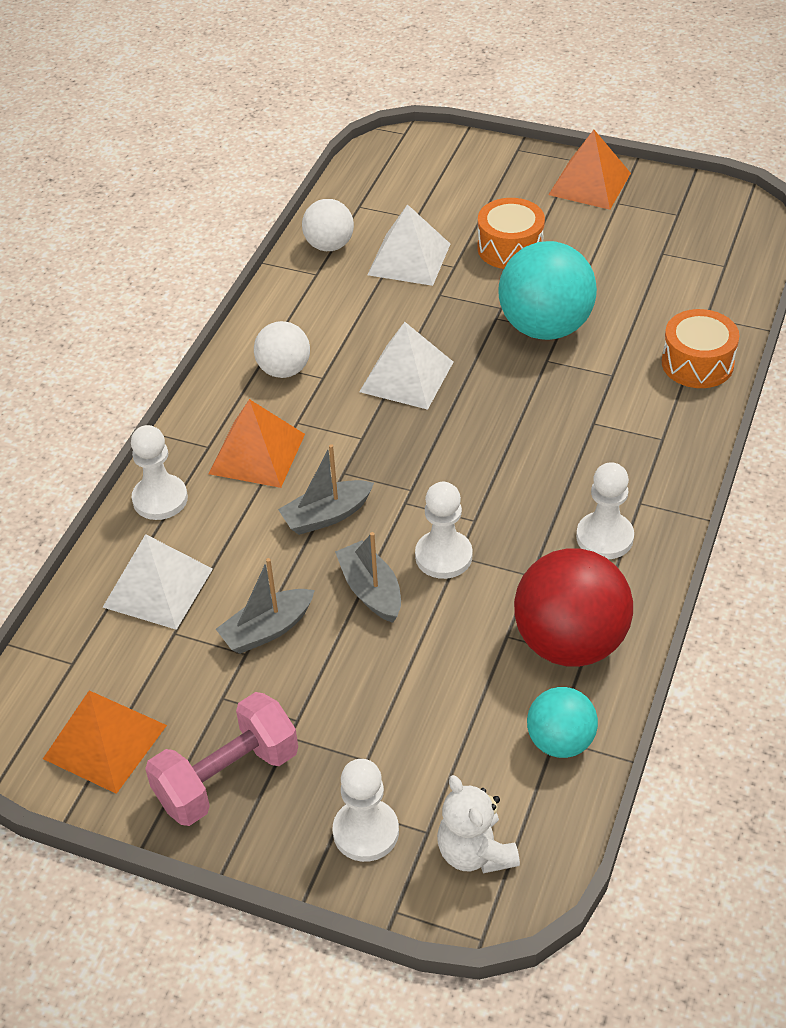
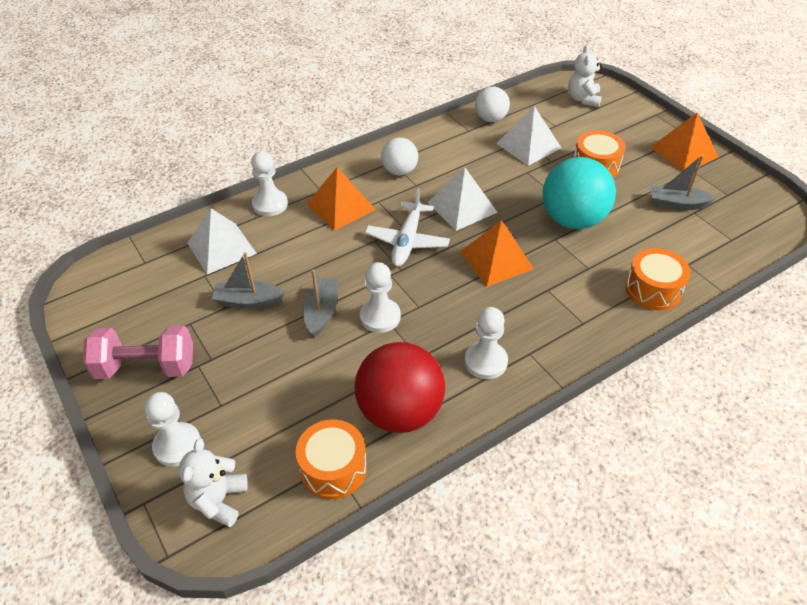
camera: 35 degrees right, 0 degrees up
(105, 742) = (115, 311): orange pyramid -> orange pyramid (496, 260)
(326, 516) = (341, 258): grey boat -> grey boat (677, 204)
(384, 452) = (407, 241): none -> white plane
(416, 167) = (583, 99): none -> white teddy bear
(560, 741) = (333, 468): turquoise ball -> orange drum

